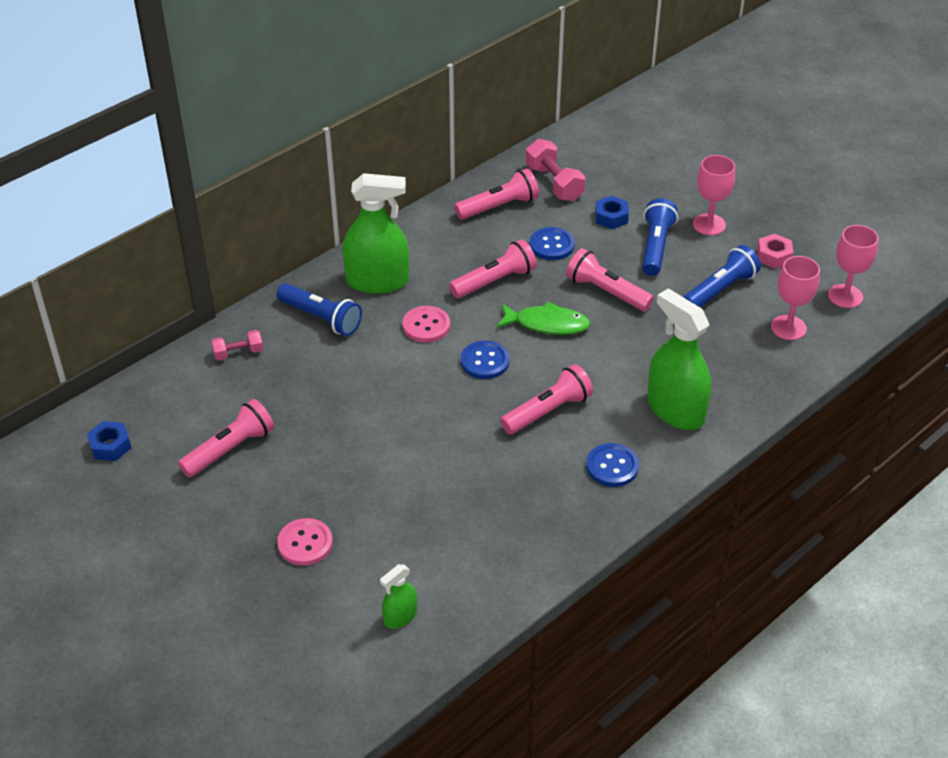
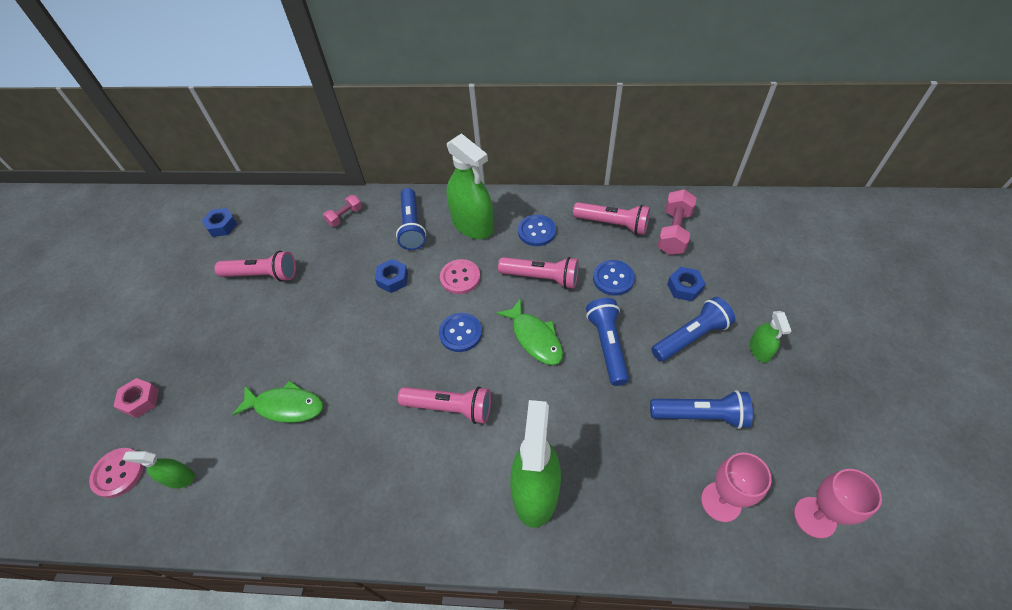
camera: 50 degrees right, 10 degrees up
(238, 353) = (345, 216): pink dumbbell -> pink dumbbell turned 75 degrees counterclockwise
(305, 543) = (210, 372): pink button -> pink button (118, 473)
(367, 366) = (393, 279): none -> blue nut
(414, 510) = (285, 406): none -> green fish
(606, 292) = (607, 345): pink flashlight -> blue flashlight
(612, 466) = (433, 496): blue button -> blue button (537, 231)
(709, 224) = (759, 350): pink goblet -> green spray bottle
(774, 256) = (787, 422): pink nut -> pink nut (140, 400)

